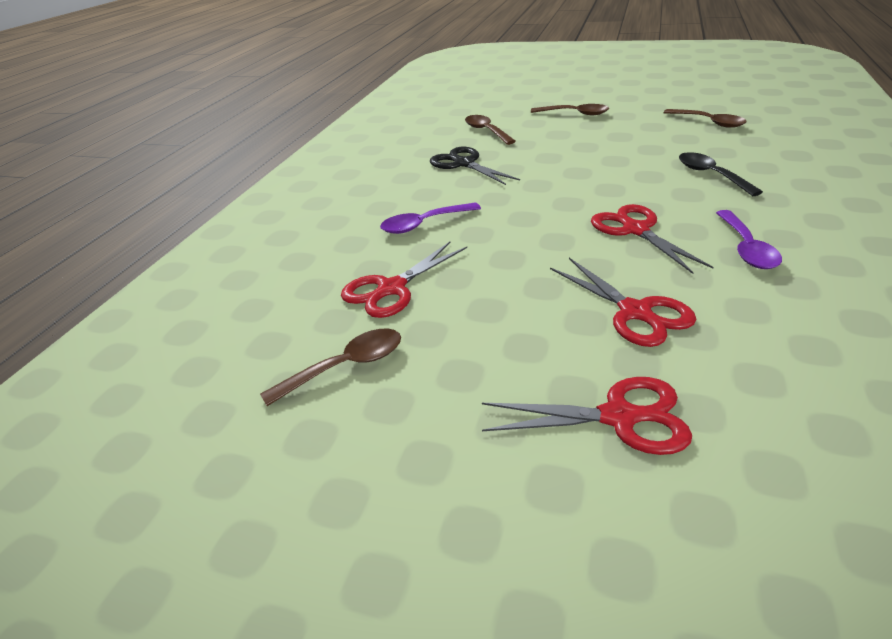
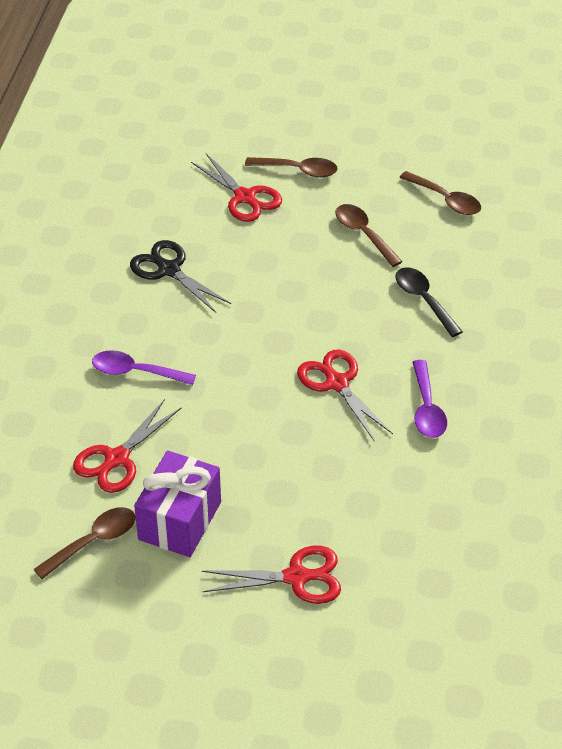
camera: 10 degrees left, 10 degrees up
(424, 224) = (135, 372): purple spoon -> purple spoon turned 45 degrees clockwise
(457, 347) = (179, 520): none -> purple gift
(486, 131) = (191, 203): brown spoon -> brown spoon (363, 234)
(635, 312) = (321, 483): red scissors -> red scissors (245, 197)

